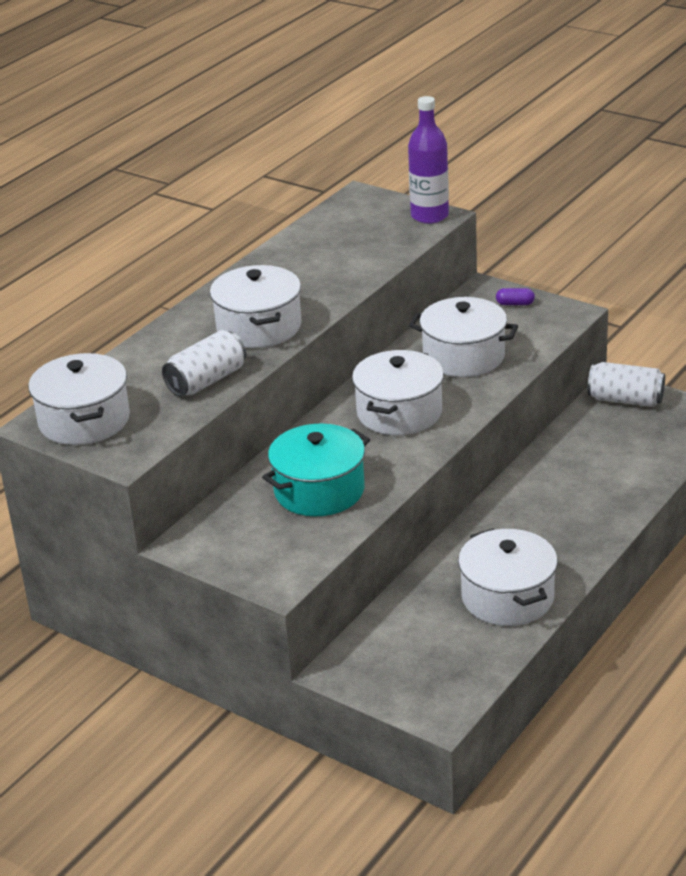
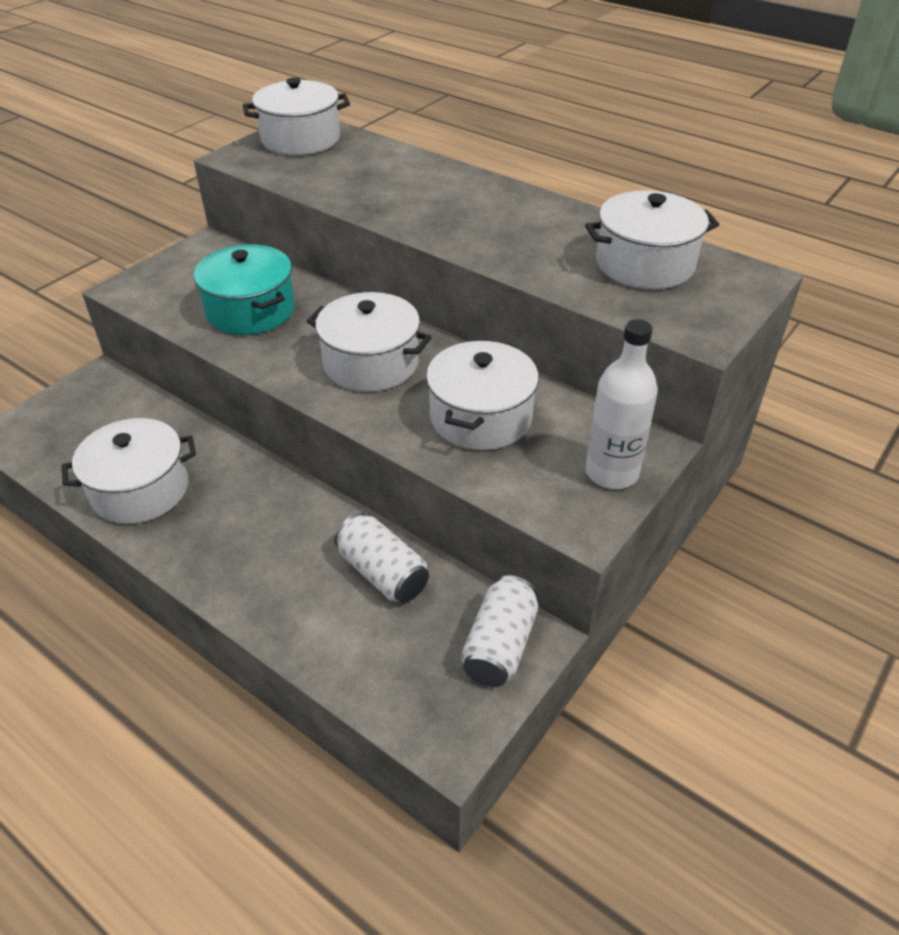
camera: 90 degrees right, 10 degrees up
(206, 381) = (341, 188): white can -> white can (383, 573)
(259, 327) = (435, 212): white pot -> white pot (645, 264)
(429, 216) = (702, 328): purple bottle -> none
(515, 304) = (611, 472): purple capsule -> white bottle

